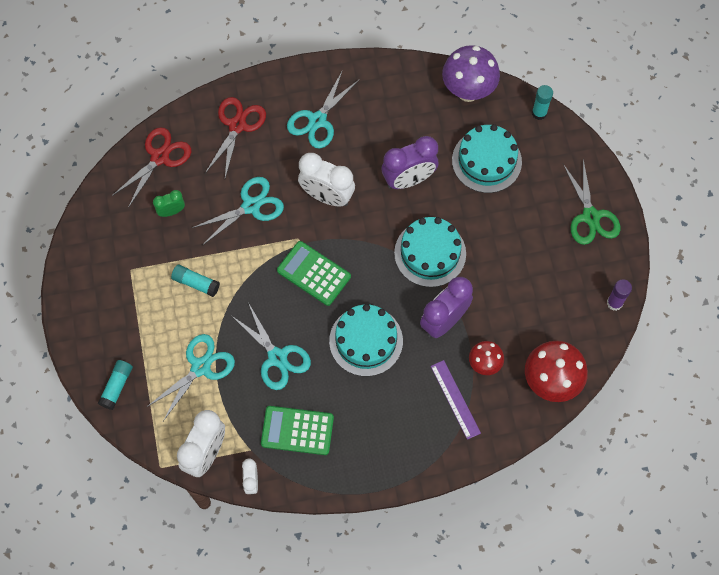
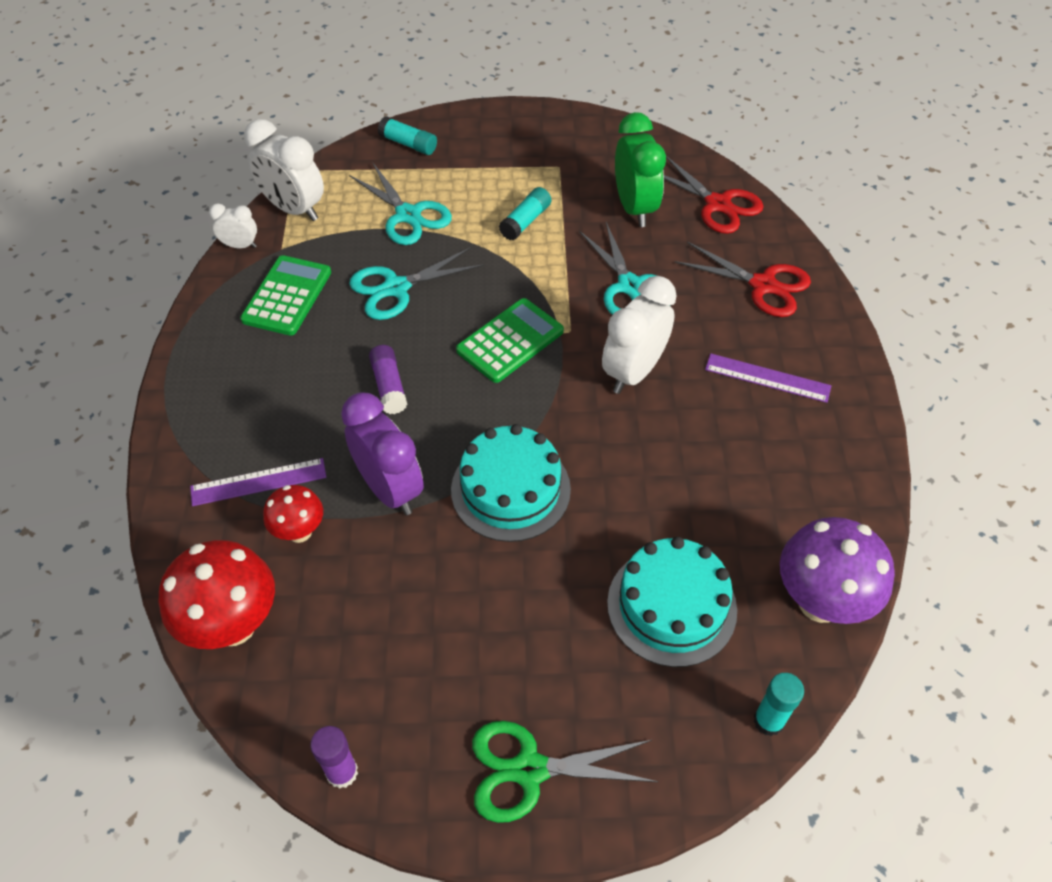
camera: 100 degrees right, 15 degrees down
(171, 211) = (634, 208): green clock -> green clock, size x1.90
(317, 120) = (767, 378): turquoise scissors -> purple ruler
(366, 341) = (389, 386): turquoise cake -> purple glue stick
(408, 179) = (649, 481): purple clock -> none

